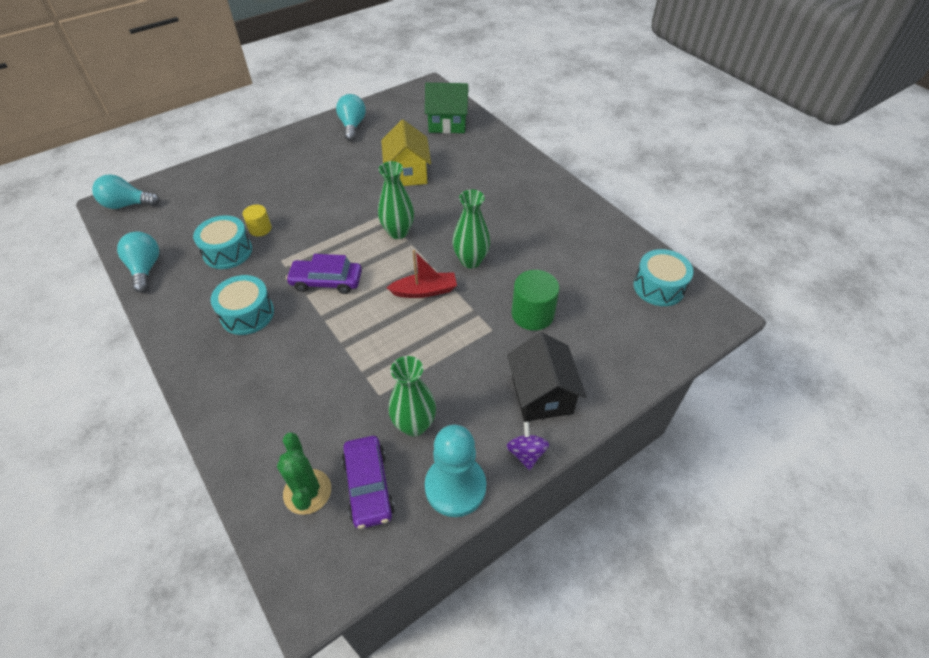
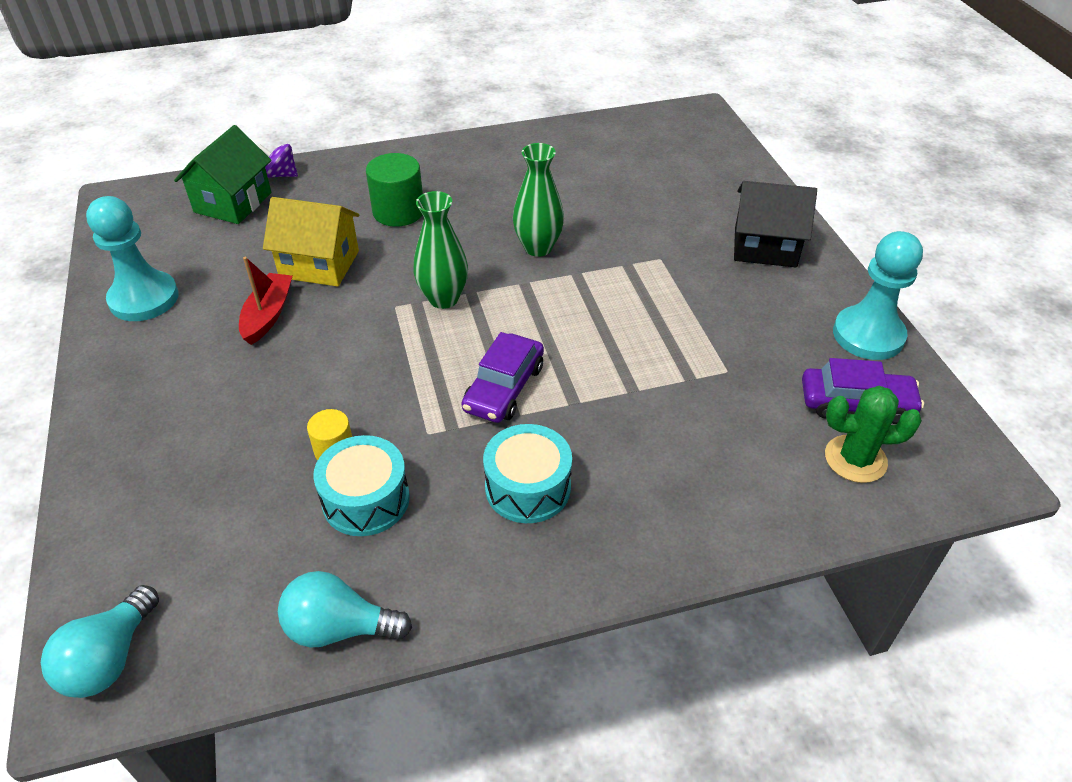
camera: 70 degrees left, 5 degrees down
(352, 126) = (144, 299): turquoise light bulb -> turquoise pawn
(414, 425) = (780, 349): green vase -> none
(425, 291) = (571, 297): red boat -> red boat (268, 315)
(526, 453) = (836, 276): purple spinning top -> purple spinning top (281, 175)
(532, 314) = (649, 223): green cylinder -> green cylinder (398, 211)
(659, 287) = (649, 133): turquoise drum -> none

